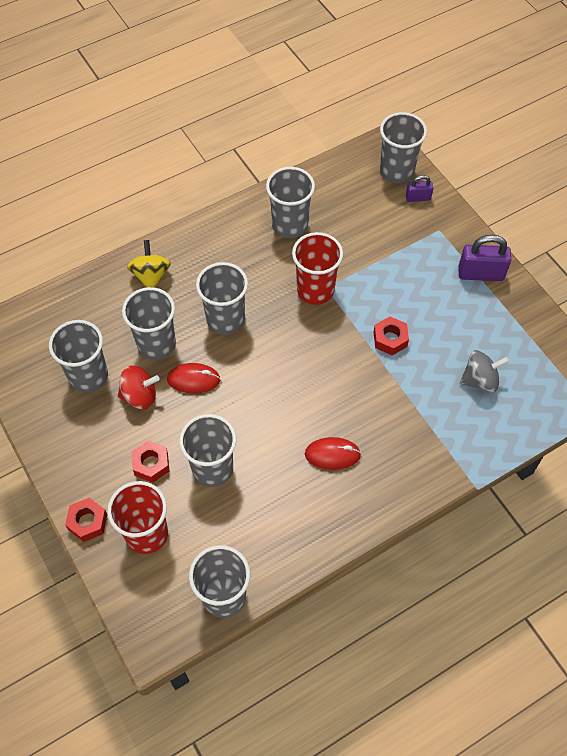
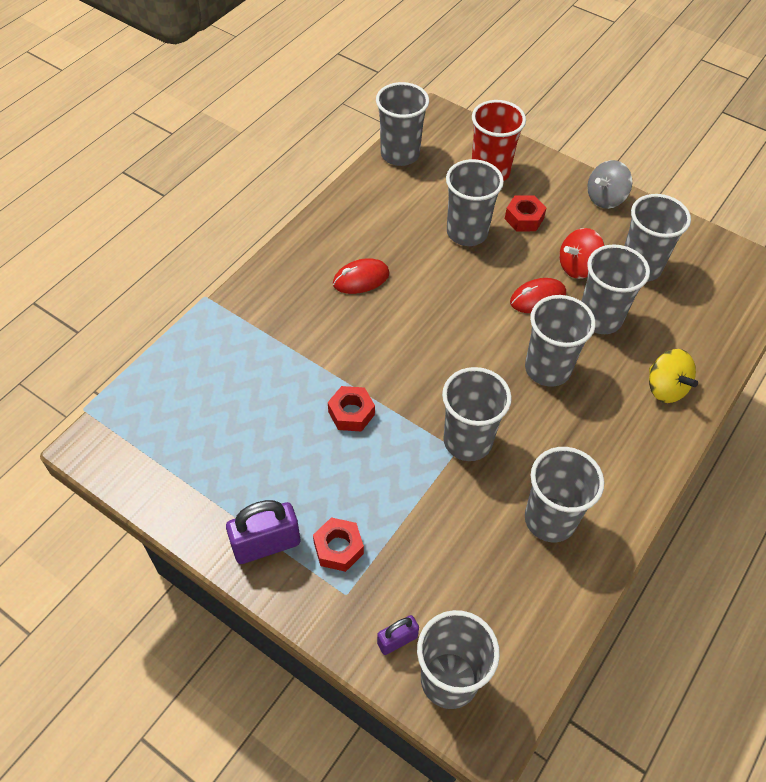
camera: 155 degrees right, 5 degrees down
(88, 522) = (544, 165): red nut -> red nut (338, 548)
(315, 290) = (467, 441): red cup -> grey cup
(480, 380) = (230, 403): grey spinning top -> grey spinning top (605, 198)

